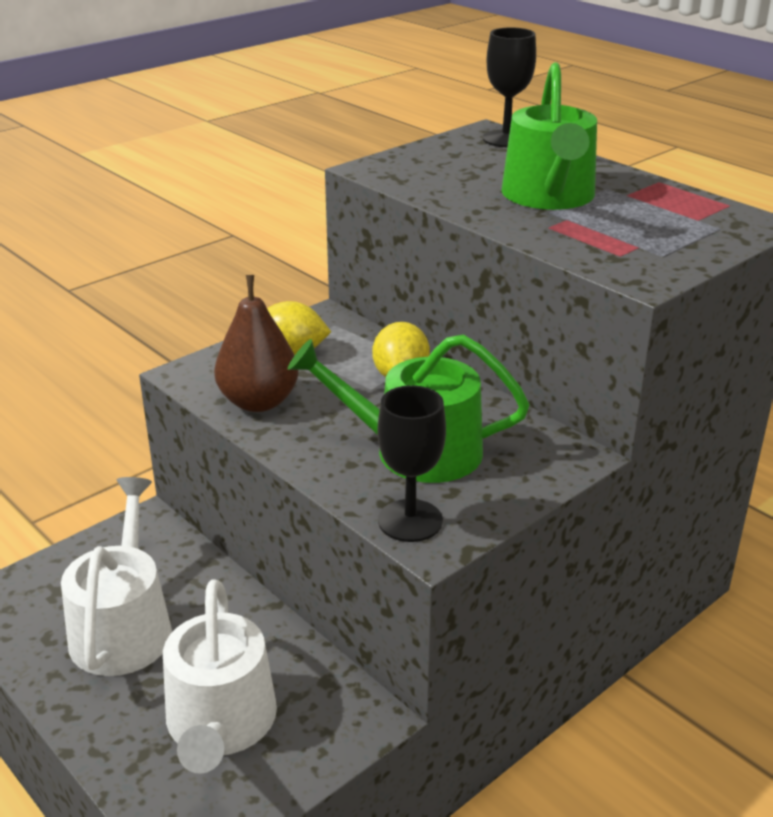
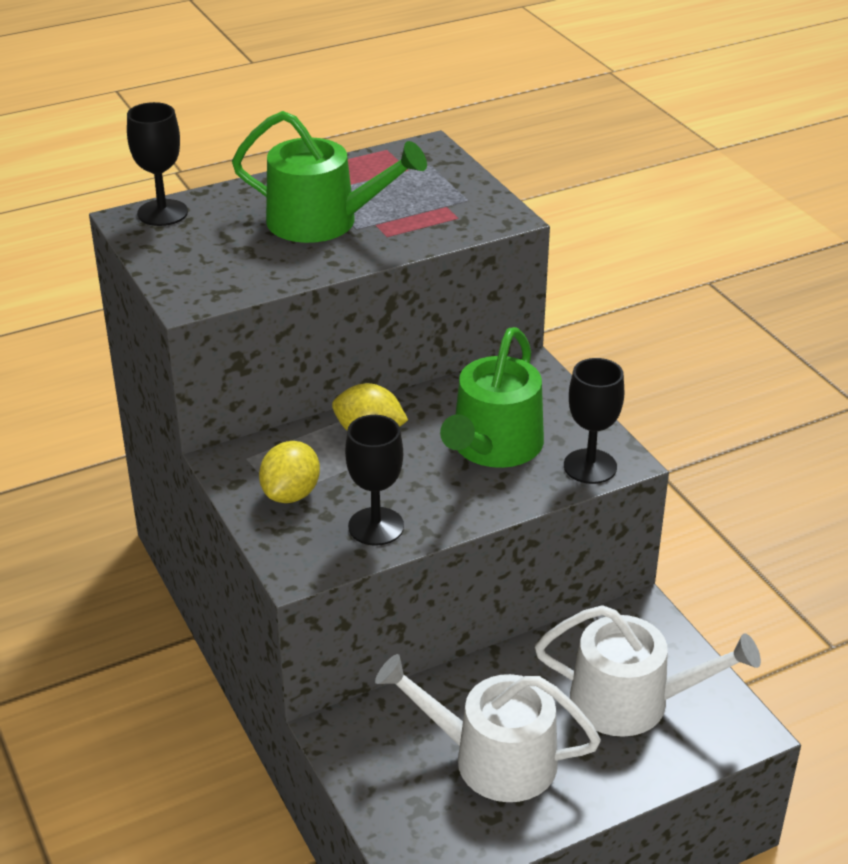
camera: 75 degrees left, 5 degrees up
(259, 402) = (376, 526): brown pear -> black goblet

